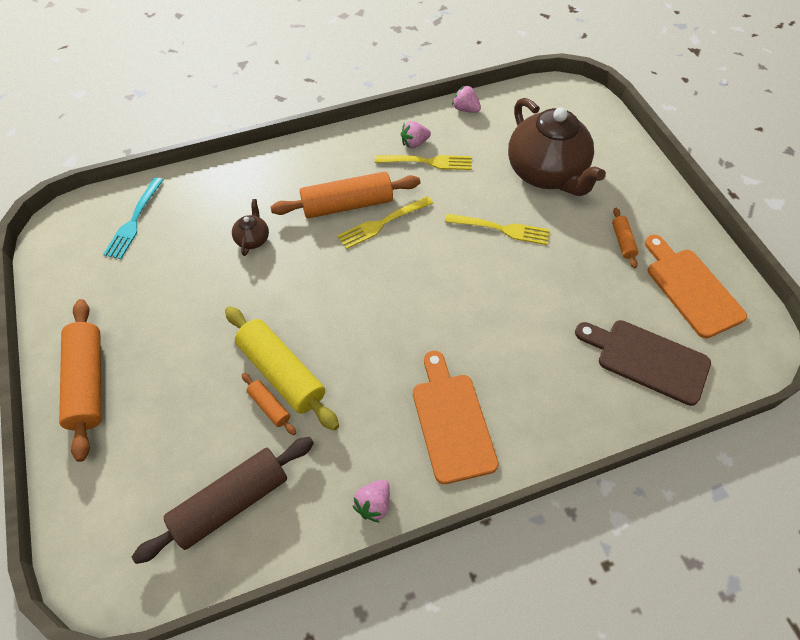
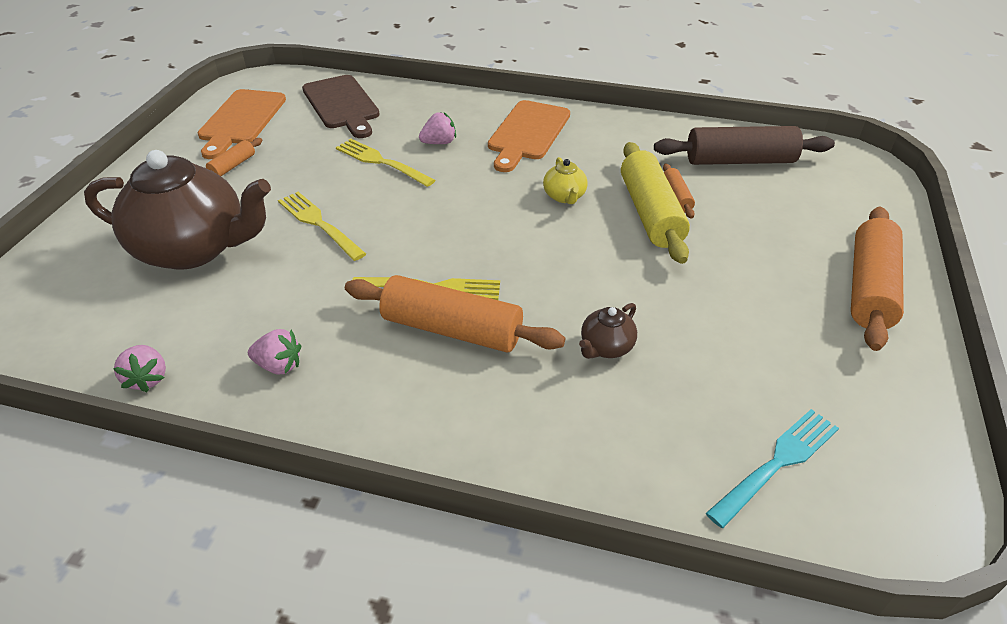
camera: 145 degrees left, 15 degrees down
(359, 353) = (564, 196): none -> yellow teapot
(374, 504) = (626, 122): pink strawberry -> pink strawberry (439, 143)
(427, 162) = (296, 331): yellow fork -> yellow fork (381, 162)
(546, 173) = (194, 249): brown teapot -> brown teapot turned 90 degrees clockwise

